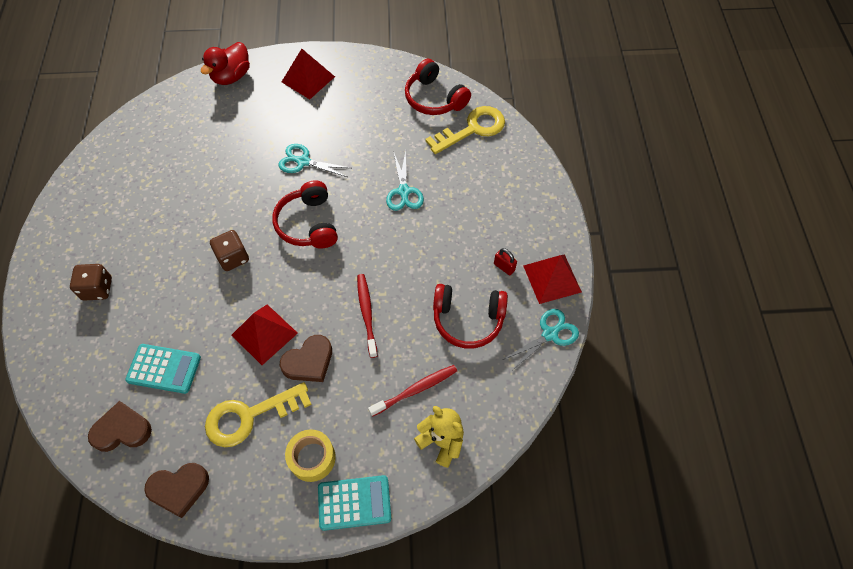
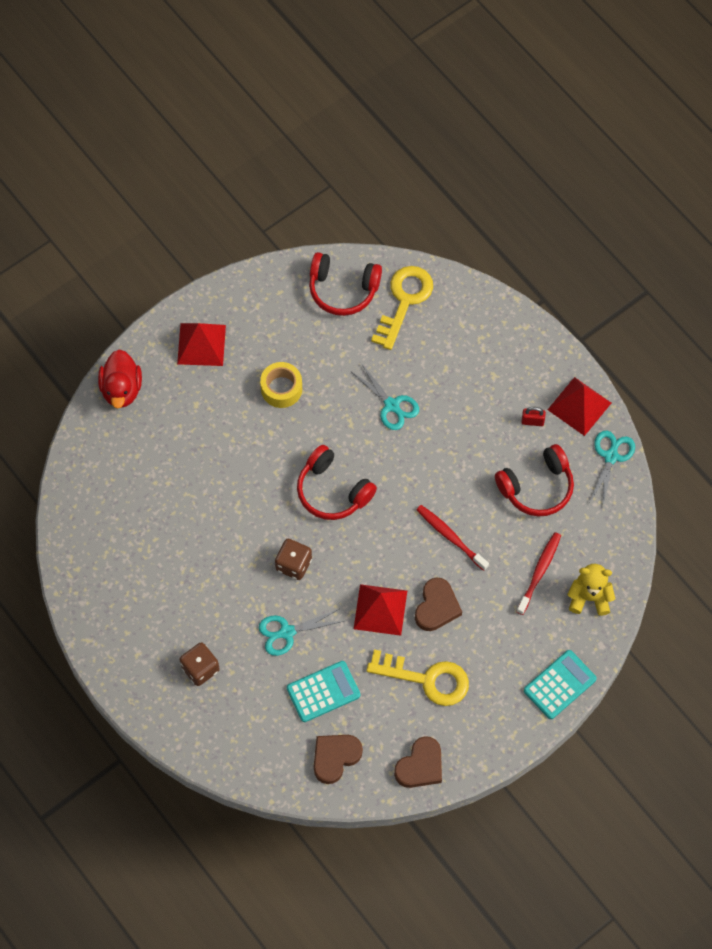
camera: 35 degrees left, 5 degrees up
(249, 416) = (426, 679): yellow key -> yellow key turned 105 degrees counterclockwise
(303, 161) = (274, 434): turquoise scissors -> turquoise scissors (286, 632)
(312, 458) = (502, 676): yellow tape -> yellow tape (281, 389)

